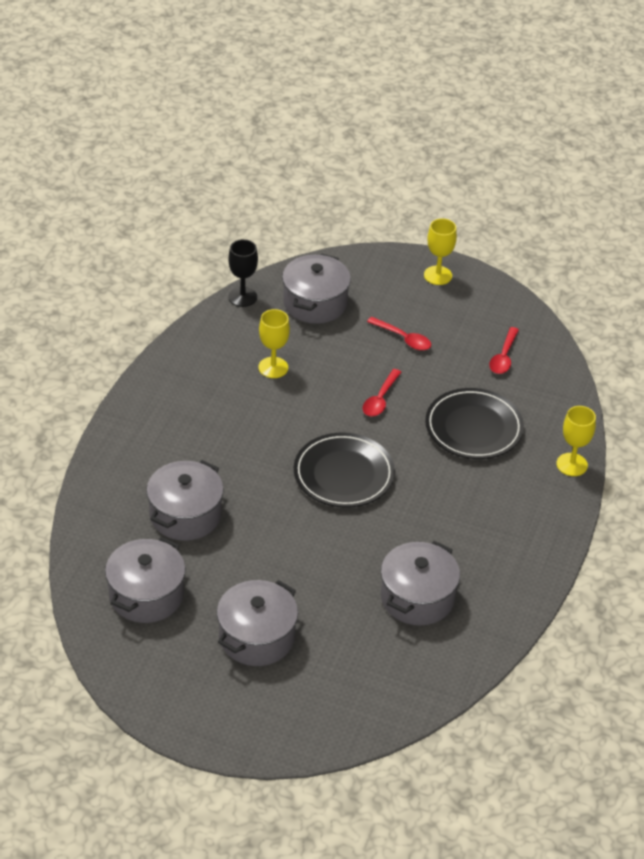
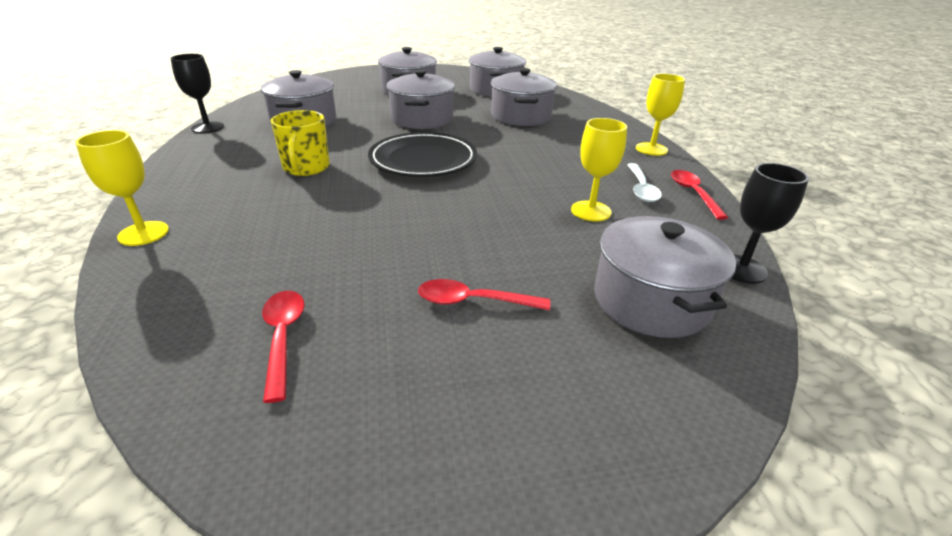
camera: 150 degrees right, 10 degrees down
(210, 372) = (641, 189): none -> white spoon
(293, 552) = (422, 119): none -> grey pot
(380, 399) = (440, 221): red spoon -> red spoon (693, 193)
(438, 275) = (517, 470): yellow goblet -> yellow goblet (651, 149)
(445, 503) = (306, 168): none -> yellow mug
(473, 428) = (300, 230): black plate -> none
(518, 621) = (207, 127): none -> black goblet

